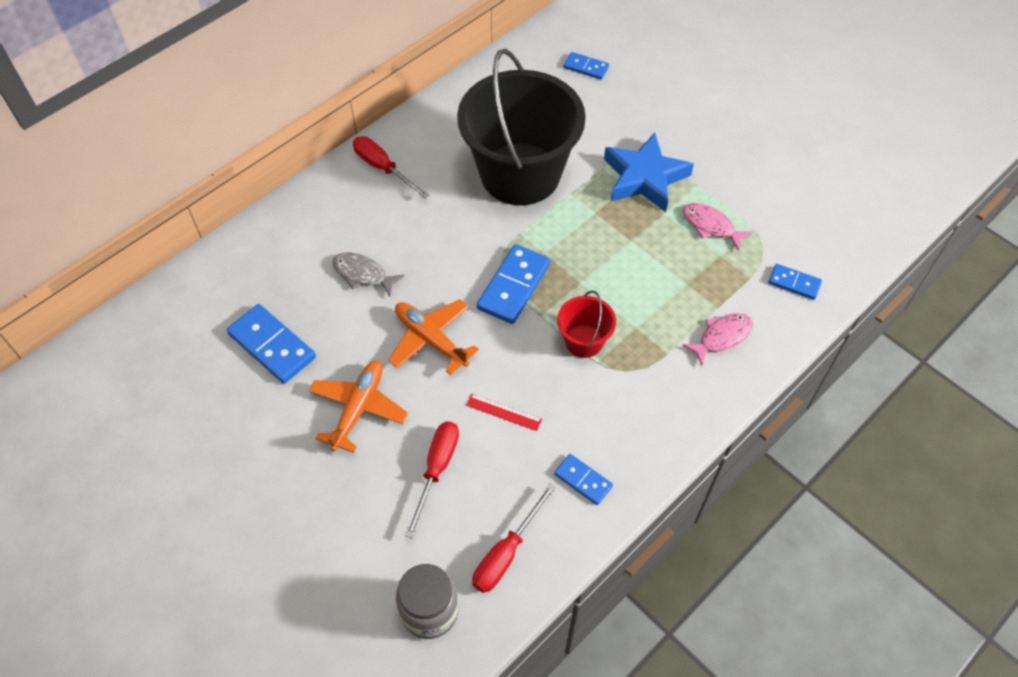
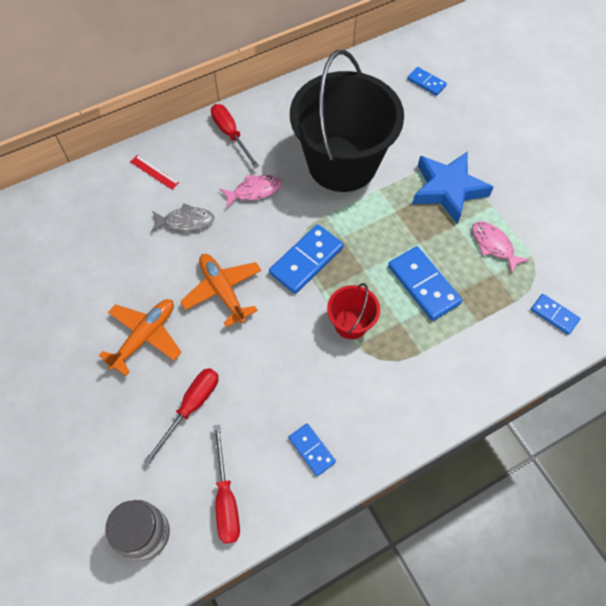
camera: 15 degrees right, 5 degrees up
(272, 346) = (94, 266): blue domino -> blue domino (423, 285)
(363, 274) = (186, 221): grey fish -> grey fish turned 135 degrees clockwise
(504, 412) = (263, 370): red ruler -> red ruler (154, 172)
(506, 553) = (226, 498): red screwdriver -> red screwdriver turned 60 degrees counterclockwise
(722, 337) = (473, 349): pink fish -> pink fish (254, 191)

